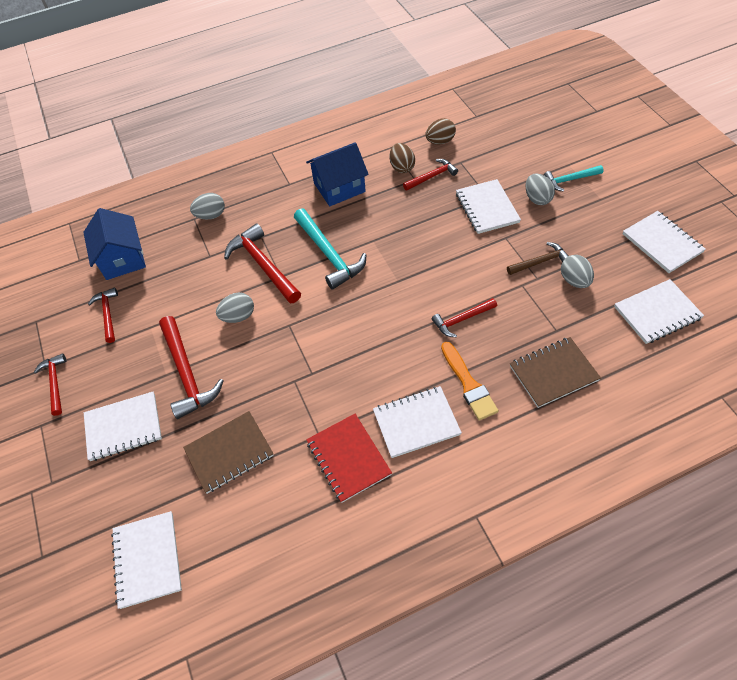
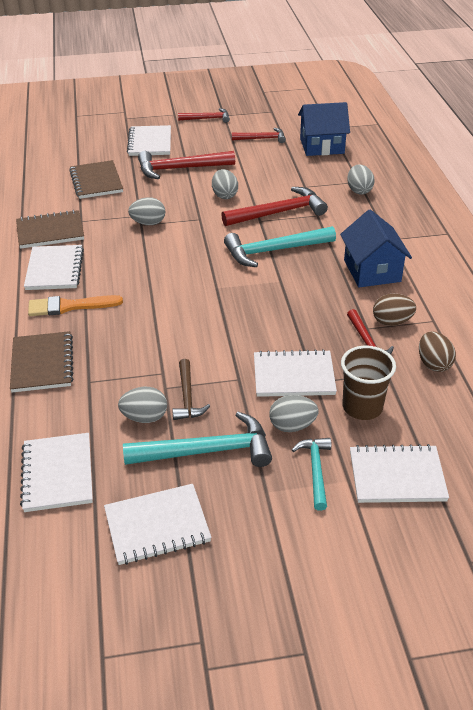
camera: 100 degrees right, 15 degrees down
(147, 559) = (43, 148): white notebook -> white notebook (397, 476)
(307, 367) = (148, 223): none -> grey egg
(348, 458) = (50, 231): red notebook -> brown notebook
(461, 319) = (143, 318): red hammer -> none
(500, 168) = (362, 407): none -> brown cup
(585, 236) = (207, 451): none -> turquoise hammer

